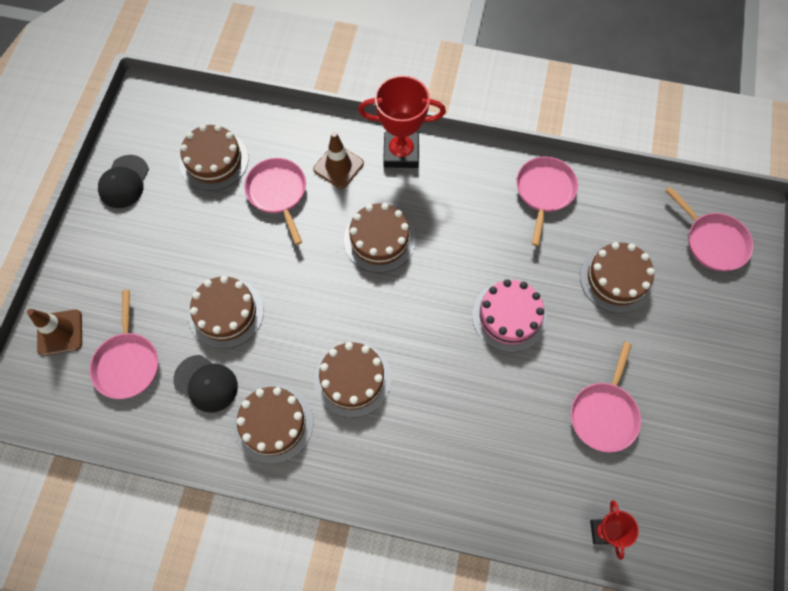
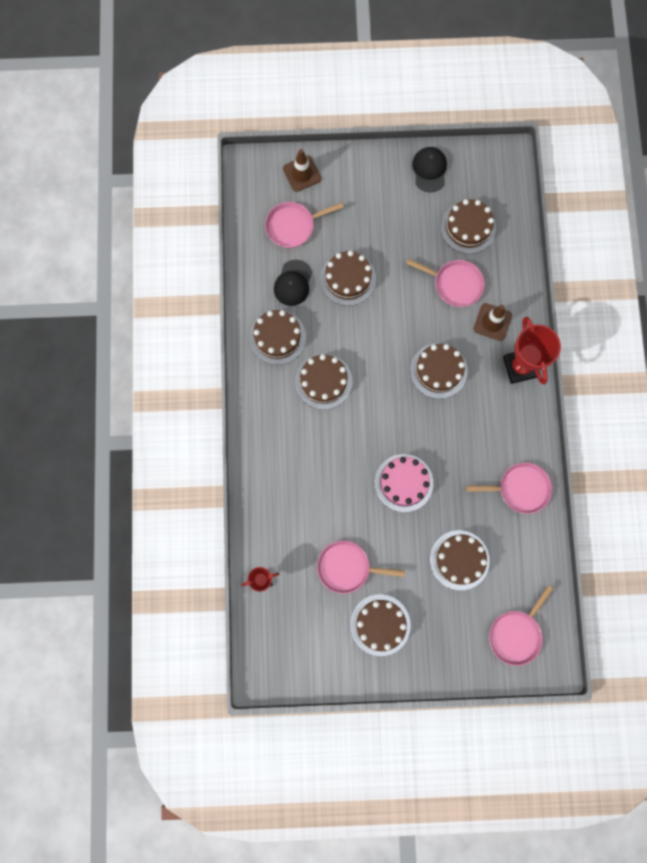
camera: 75 degrees right, 10 degrees up
(124, 182) = (429, 170): black cap -> black cap turned 90 degrees clockwise
(278, 193) = (454, 284): pink pan -> pink pan turned 60 degrees clockwise
(683, 392) = (380, 624): none -> brown cake

